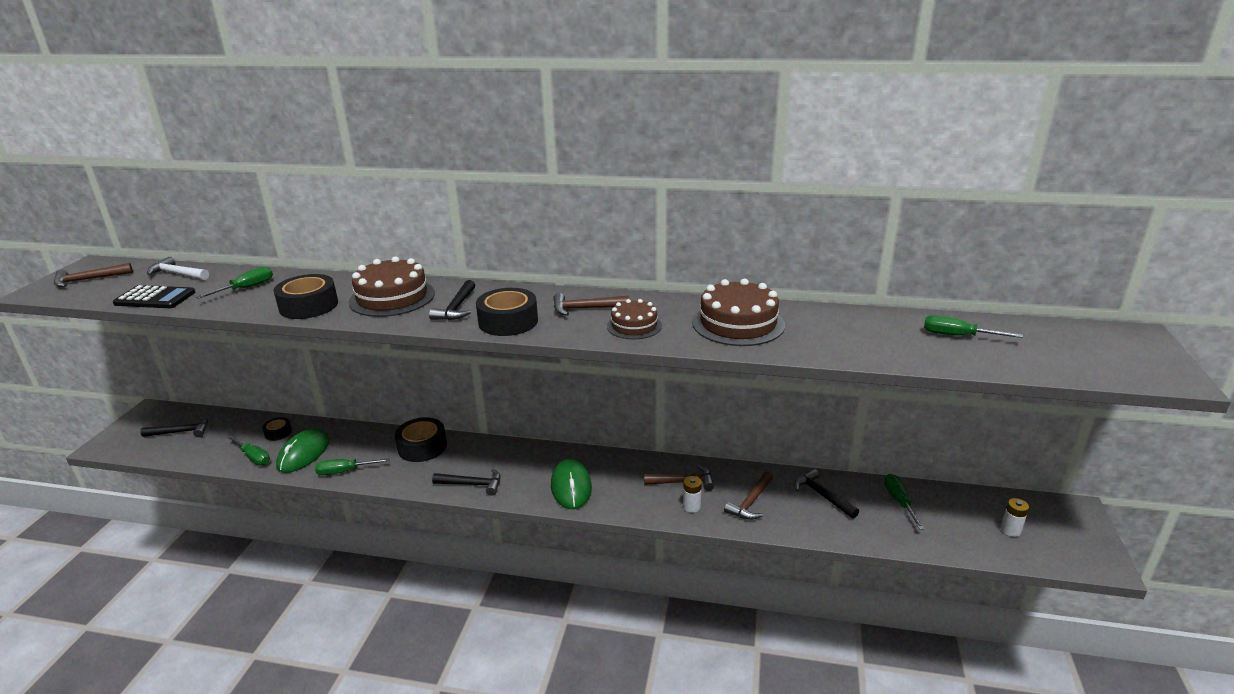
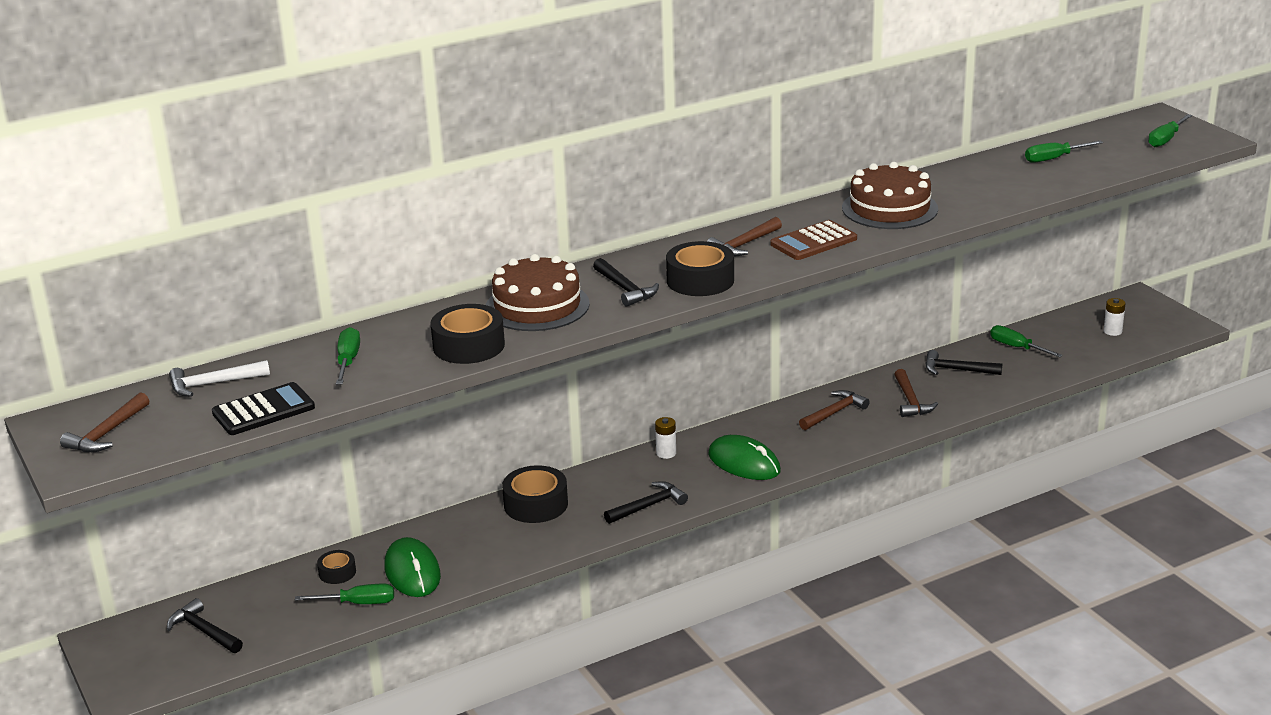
camera: 40 degrees left, 0 degrees up
(181, 432) = (204, 631): black hammer -> black hammer turned 90 degrees counterclockwise
(345, 471) = (494, 561): green screwdriver -> green screwdriver (1166, 139)
(634, 326) = (813, 242): brown cake -> brown calculator
(691, 506) = (869, 426): white battery -> white battery (666, 453)

